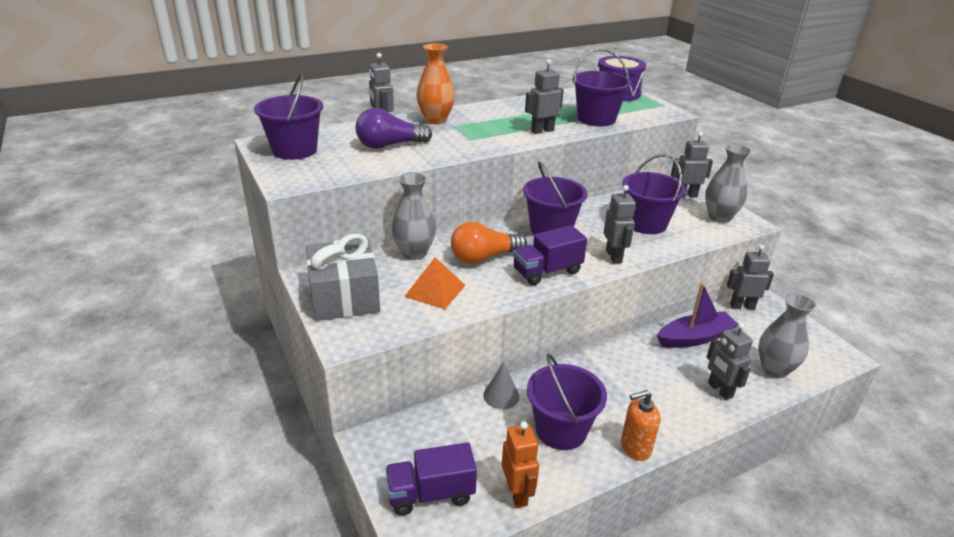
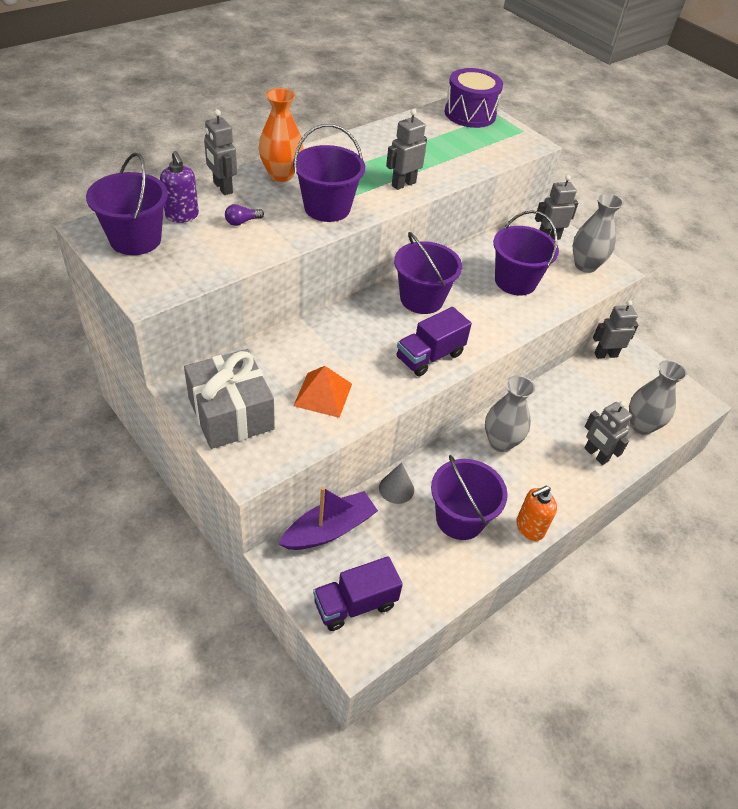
camera: 15 degrees left, 15 degrees up
(340, 139) = (182, 216): none -> purple soap dispenser
(389, 145) = (242, 222): purple light bulb -> purple light bulb, size x0.47
(414, 253) = (287, 346): grey vase -> grey vase (501, 442)
(484, 257) = (361, 344): orange light bulb -> none
(517, 493) = (433, 591): orange robot -> none
(596, 119) = (456, 160): purple bucket -> purple bucket (327, 208)
(614, 256) = (491, 329): grey robot -> none
(695, 338) = (566, 398): purple boat -> purple boat (329, 529)

